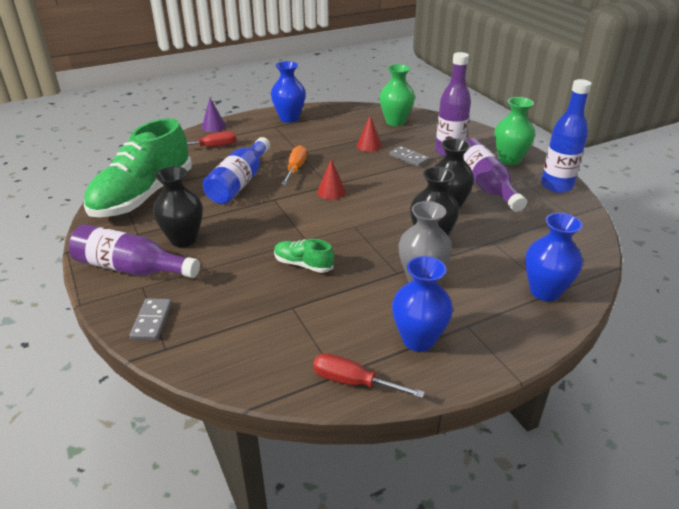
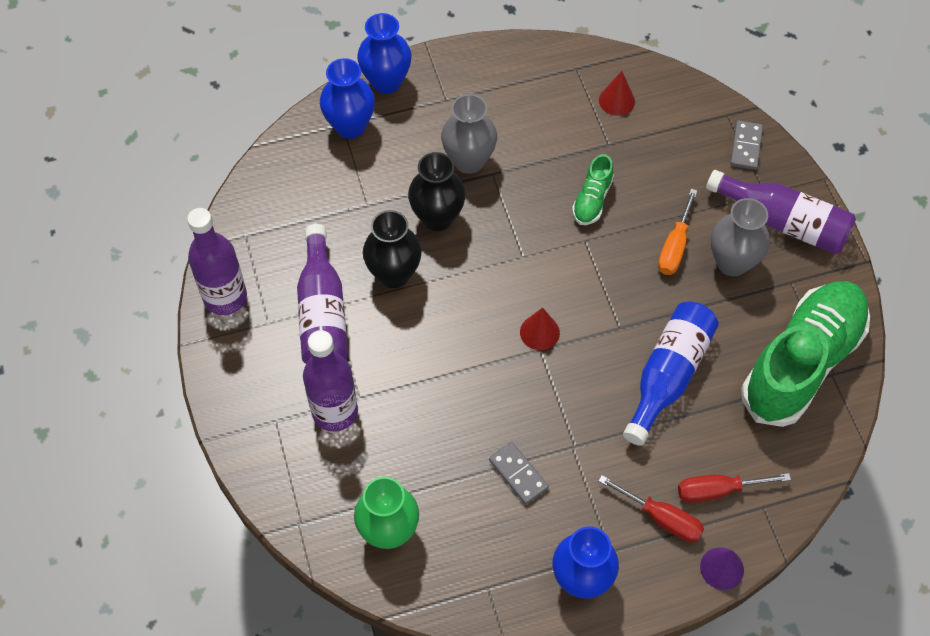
camera: 170 degrees left, 25 degrees up
(183, 239) = (732, 262): black vase -> grey vase
(295, 168) = (584, 400): orange screwdriver -> orange screwdriver (674, 246)
(303, 264) = (592, 200): green shoe -> green shoe turned 75 degrees clockwise
(353, 382) = (563, 60): red screwdriver -> red screwdriver (661, 518)
(369, 145) = (457, 452): red cone -> red cone (616, 100)
(409, 158) = (405, 402): grey domino -> grey domino (518, 474)
(418, 340) = (496, 91): blue vase -> blue vase (386, 82)
(509, 160) = (253, 373): green vase -> none
(556, 186) = (225, 297): blue bottle -> purple bottle

